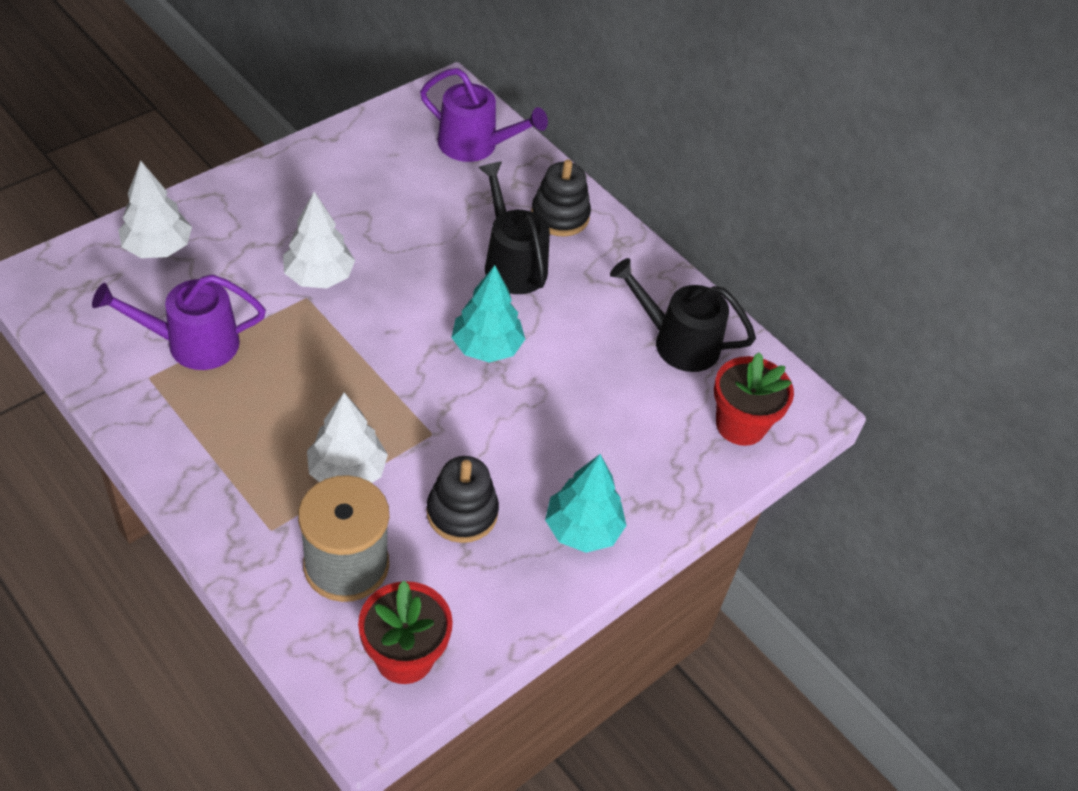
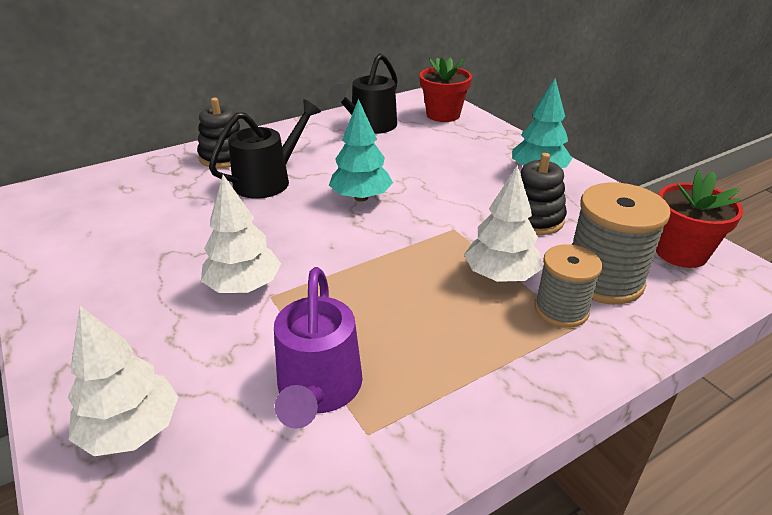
camera: 75 degrees left, 15 degrees down
(295, 519) = (561, 309): none -> grey spool
(475, 145) = (111, 188): purple watering can -> none
(511, 263) = (268, 180): black watering can -> black watering can turned 150 degrees clockwise

